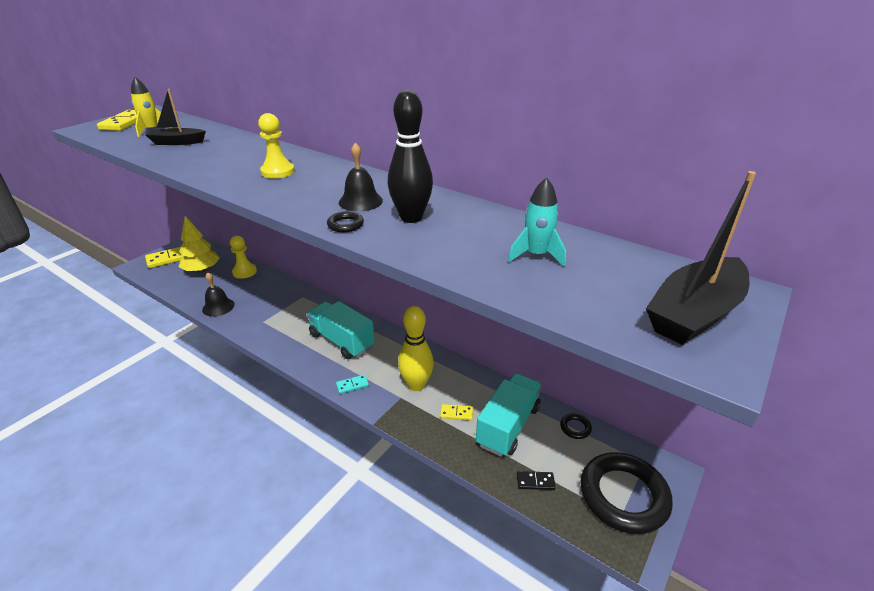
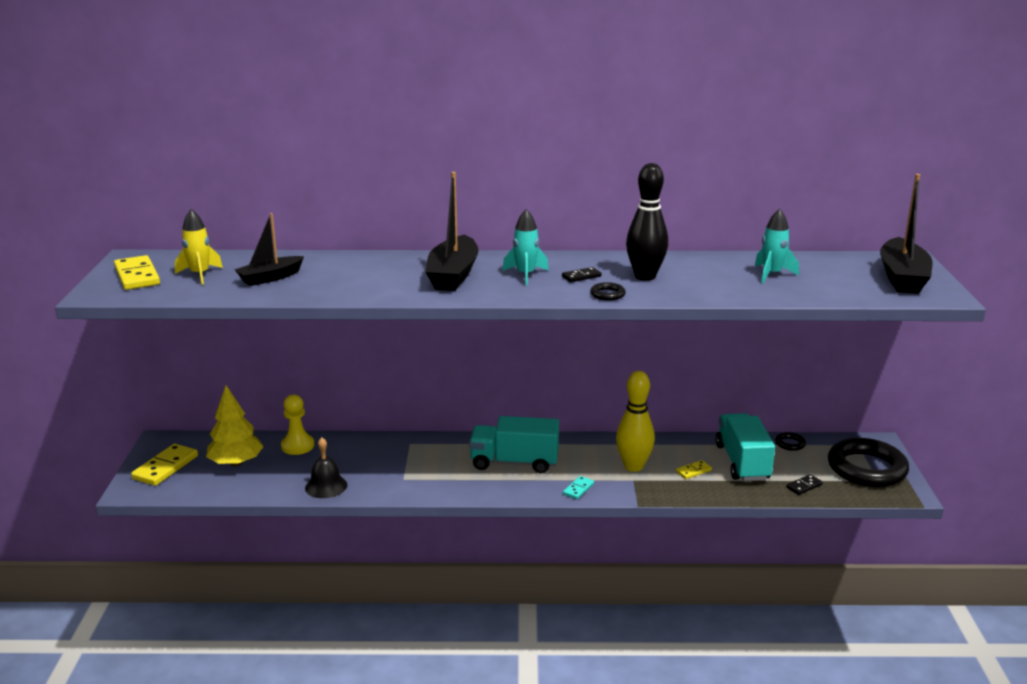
camera: 35 degrees left, 10 degrees down
(278, 172) = (453, 275): yellow pawn -> black boat
(324, 187) = (525, 275): none -> turquoise rocket
(360, 201) = (581, 276): black bell -> black domino

